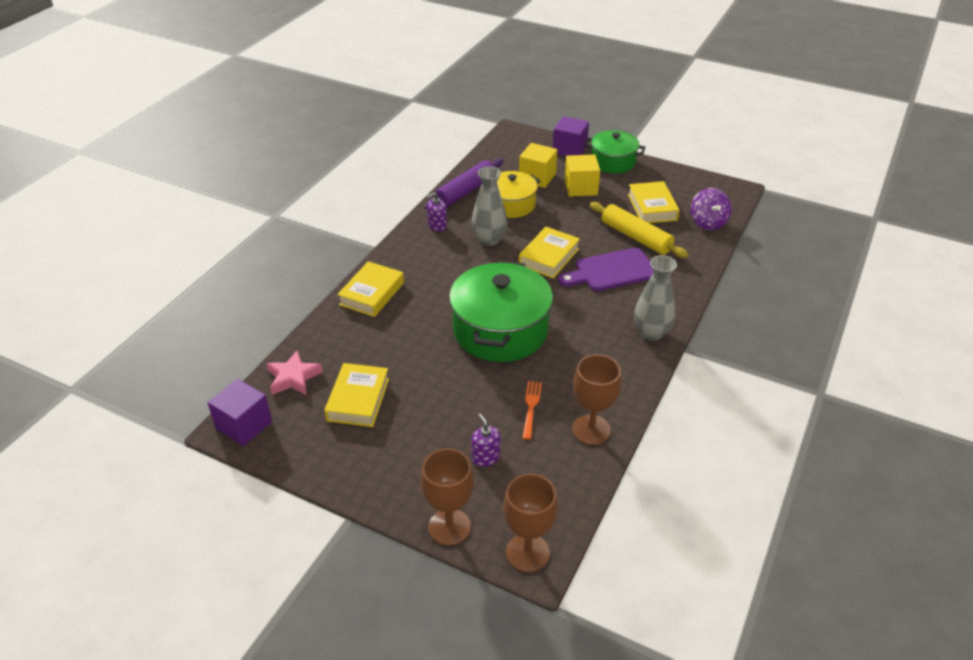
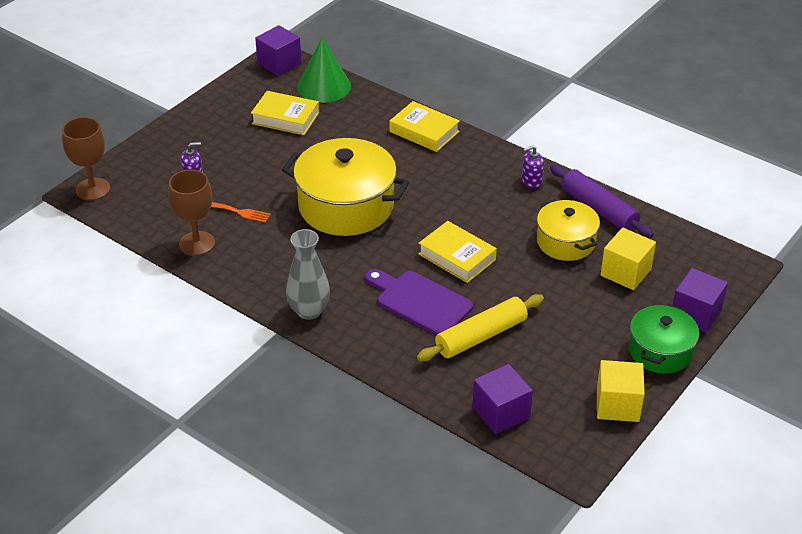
camera: 100 degrees right, 0 degrees up
(293, 377) = (324, 86): pink star -> green cone
(437, 226) = (531, 181): purple soap dispenser -> purple soap dispenser turned 90 degrees counterclockwise
(449, 527) = (135, 154): brown goblet -> none
(489, 239) = (498, 216): grey vase -> none
(500, 330) = (346, 206): green pot -> yellow pot
(580, 188) = (597, 308): yellow cube -> yellow cube (617, 405)
(611, 271) = (420, 302): purple cutting board -> purple cutting board turned 45 degrees counterclockwise
(652, 207) = (544, 366): yellow book -> none
(707, 222) = (501, 412): purple spinning top -> purple cube

